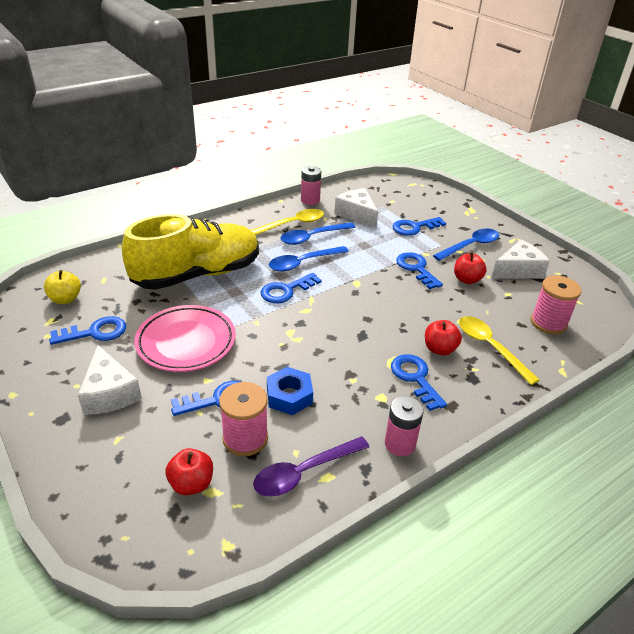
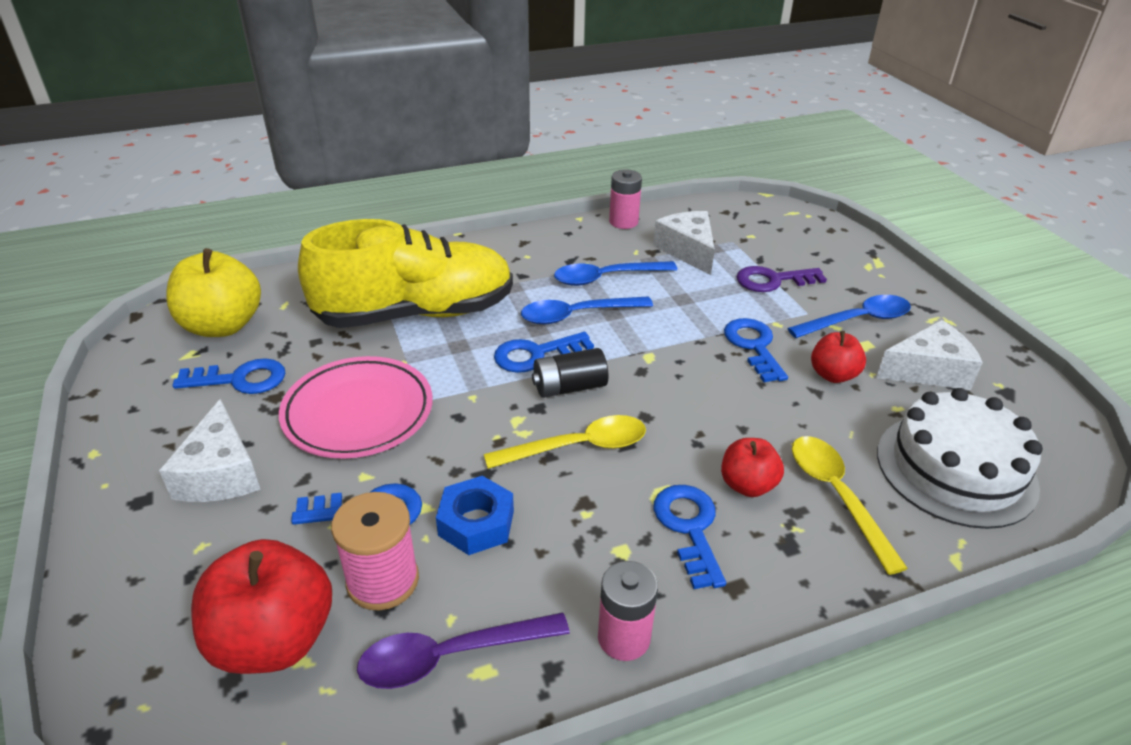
camera: 15 degrees right, 0 degrees up
(65, 299) = (222, 326): yellow apple -> yellow apple, size x1.77
(191, 484) = (274, 639): red apple -> red apple, size x1.77
(293, 224) = (584, 255): yellow spoon -> yellow spoon (578, 447)
(315, 308) = (569, 387): none -> black battery
(414, 227) = (773, 280): blue key -> purple key
(548, 323) = (955, 469): pink spool -> white cake

